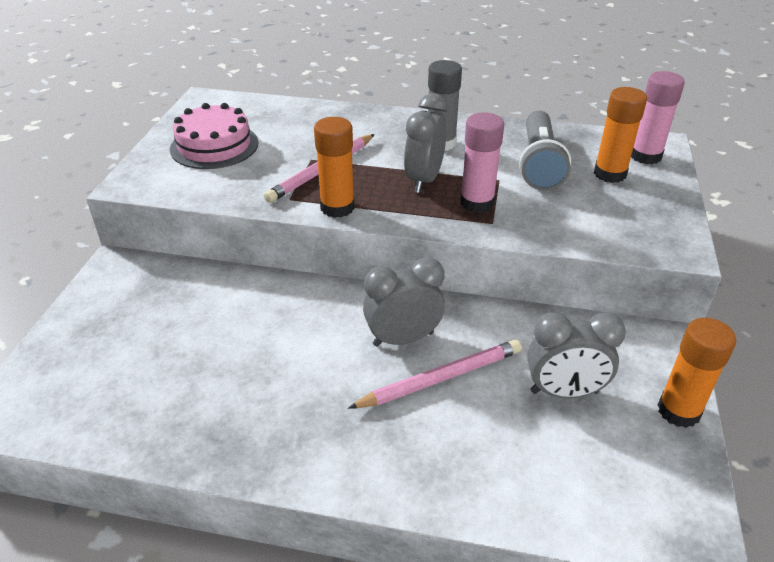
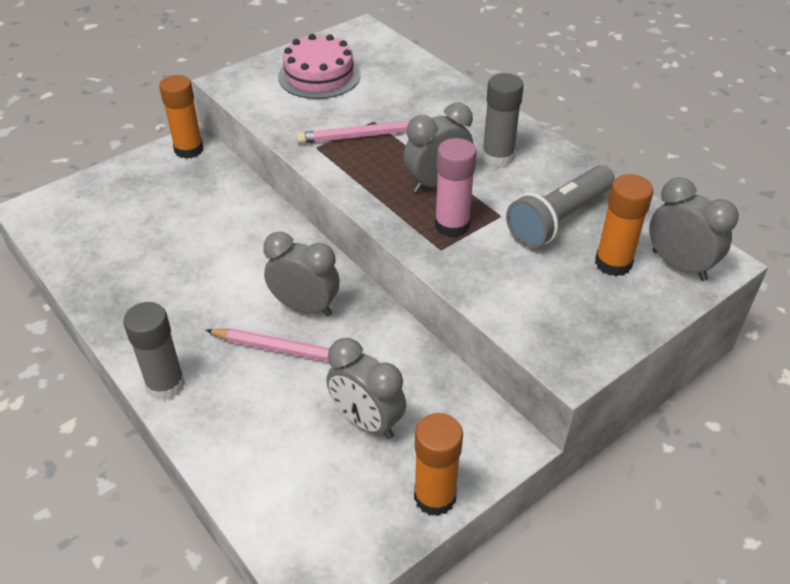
camera: 40 degrees right, 5 degrees up
(337, 207) = (340, 172): orange glue stick -> orange glue stick (189, 150)
(368, 480) = (165, 385): none -> grey glue stick
(645, 156) = (679, 265): pink glue stick -> grey clock

